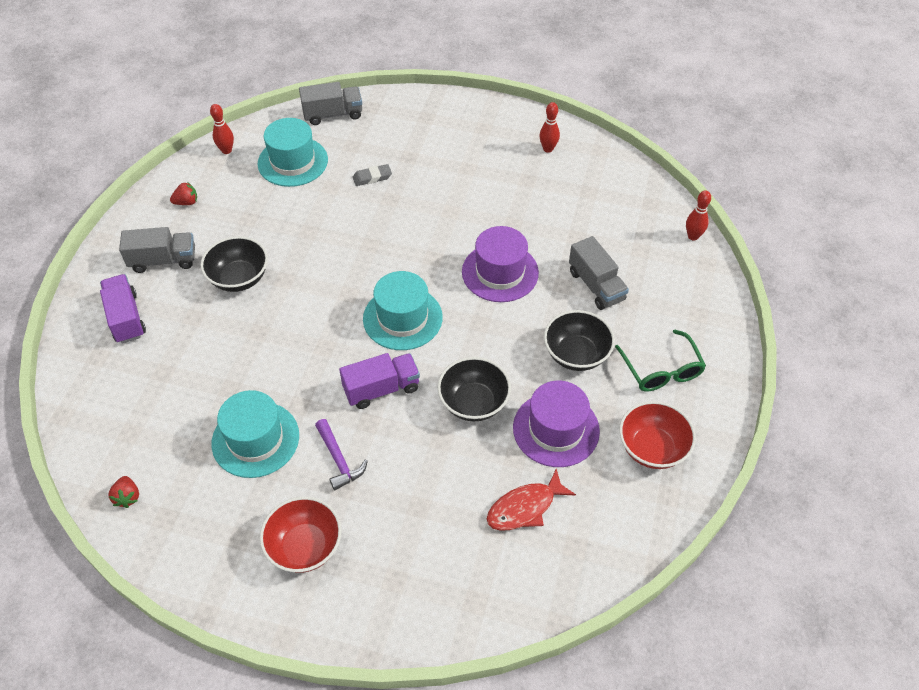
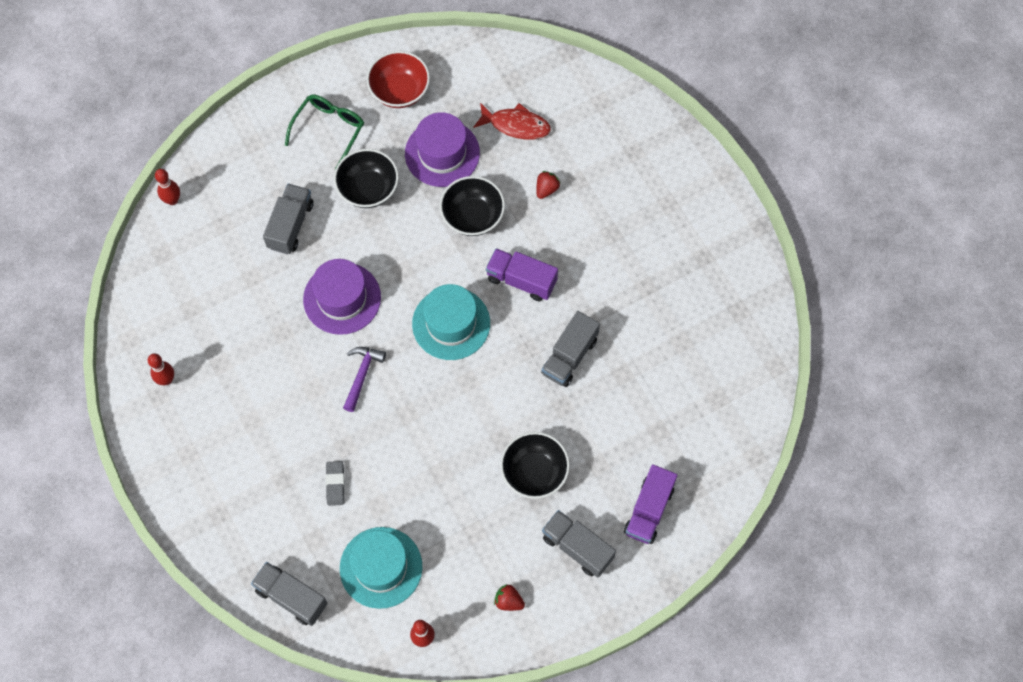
camera: 135 degrees left, 15 degrees up
(127, 497) = (752, 348): red strawberry -> red strawberry (546, 189)
(255, 439) = (637, 317): turquoise hat -> none
(286, 367) = (569, 356): none -> grey truck
(305, 546) = (668, 216): red bowl -> none
(339, 459) = (597, 254): purple hammer -> purple hammer (362, 375)
(372, 177) = (335, 484): grey eraser -> grey eraser turned 60 degrees clockwise

